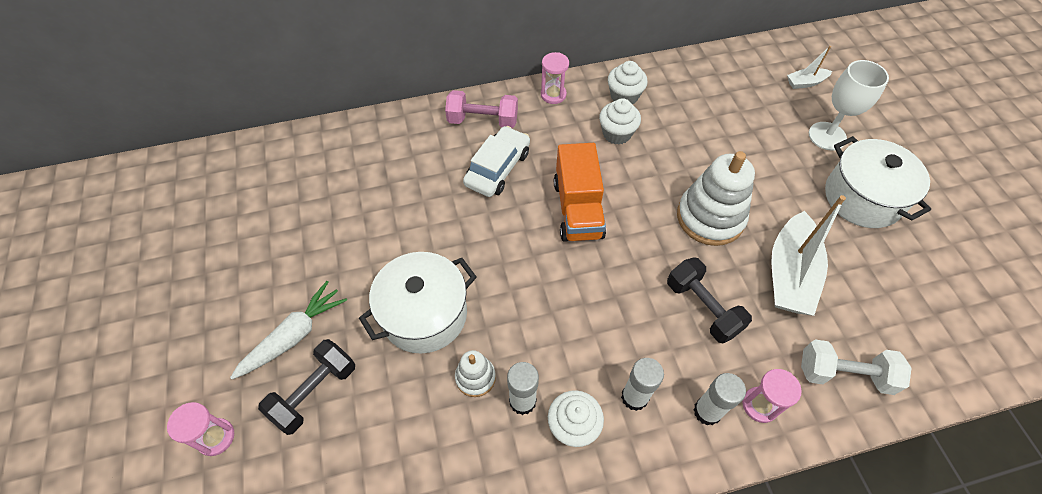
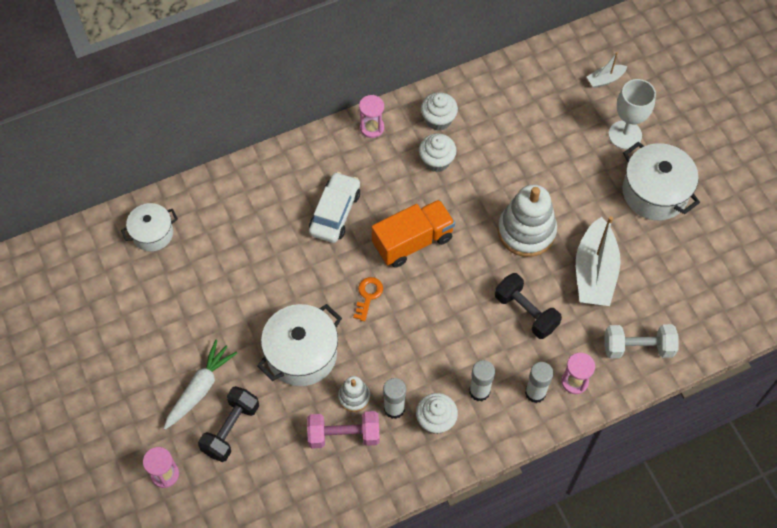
camera: 10 degrees left, 5 degrees up
(299, 161) = (152, 233): none -> white pot
(483, 121) = (311, 166): pink dumbbell -> pink dumbbell (344, 435)
(516, 260) = (368, 295): none -> orange key
(578, 209) = (412, 241): orange truck -> orange truck turned 105 degrees counterclockwise

